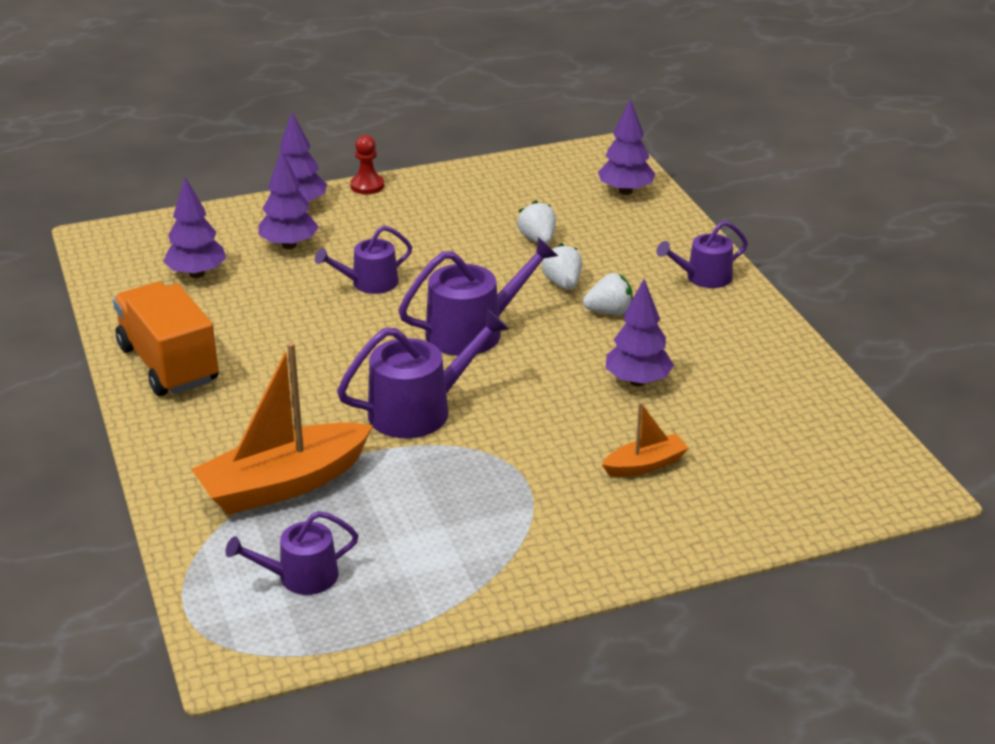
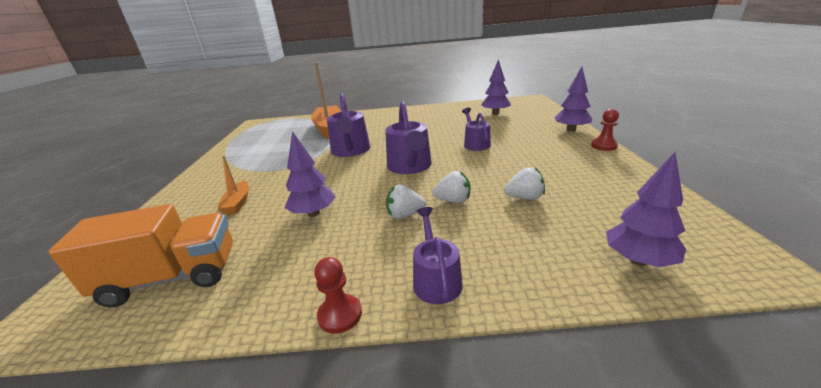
camera: 110 degrees right, 5 degrees down
(168, 364) = (424, 112): orange truck -> orange truck (173, 277)
(289, 245) = (522, 128): purple tree -> none
(301, 577) = (277, 130): purple watering can -> none
(609, 312) = (404, 215): white strawberry -> white strawberry turned 75 degrees clockwise
(772, 315) = (340, 315): none -> red pawn

